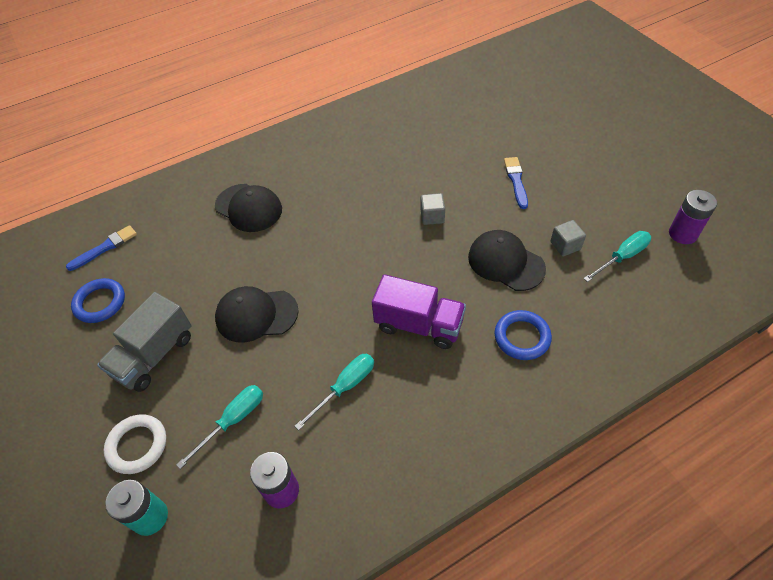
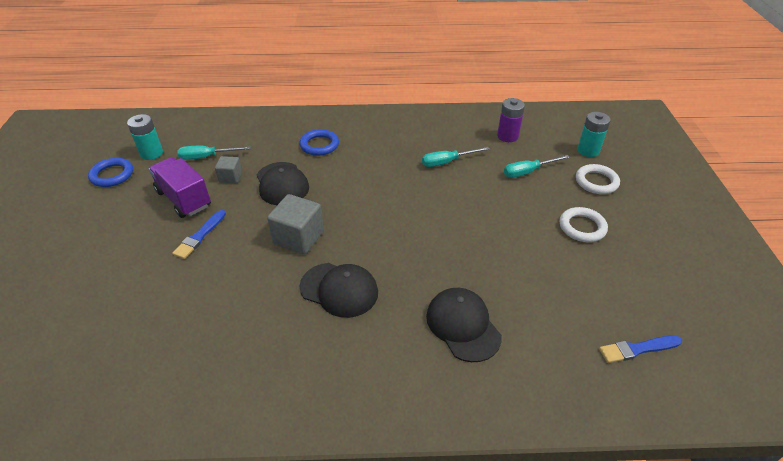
camera: 155 degrees left, 10 degrees down
(100, 303) = (636, 288): blue ring -> blue ring (112, 175)
(154, 355) = (582, 227): grey truck -> white ring
(256, 315) = (491, 223): black cap -> black cap (339, 289)
(419, 325) = (376, 173): purple truck -> purple truck (184, 199)
(432, 216) = (298, 238): grey cube -> grey cube, size x1.77
(682, 234) = (151, 153): purple battery -> turquoise battery

